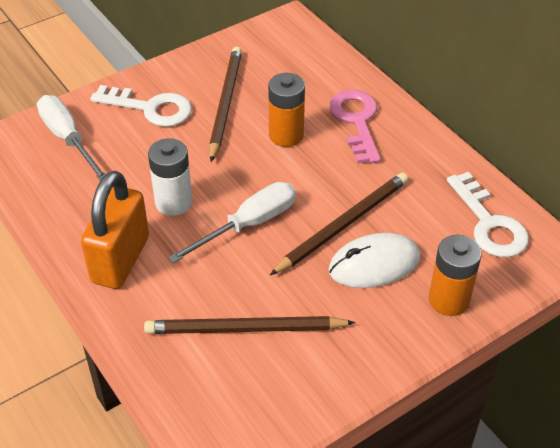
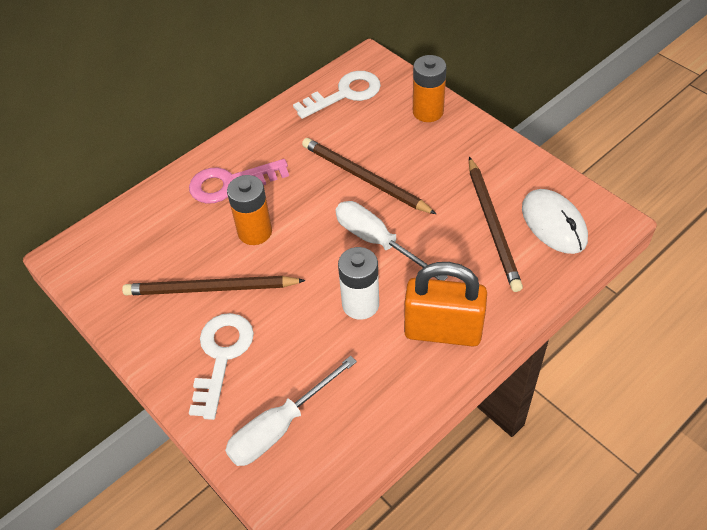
camera: 95 degrees left, 5 degrees up
(374, 264) = (403, 155): white mouse -> white mouse (554, 224)

